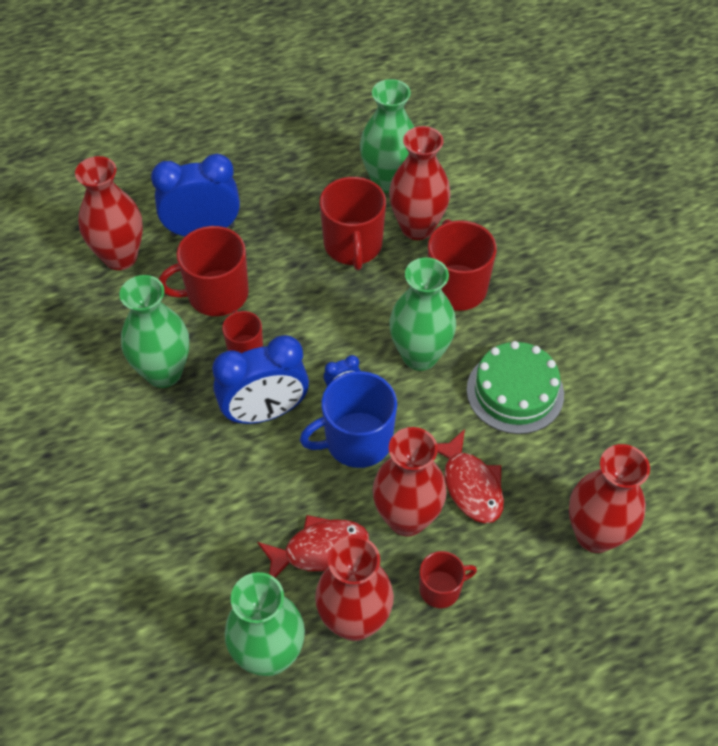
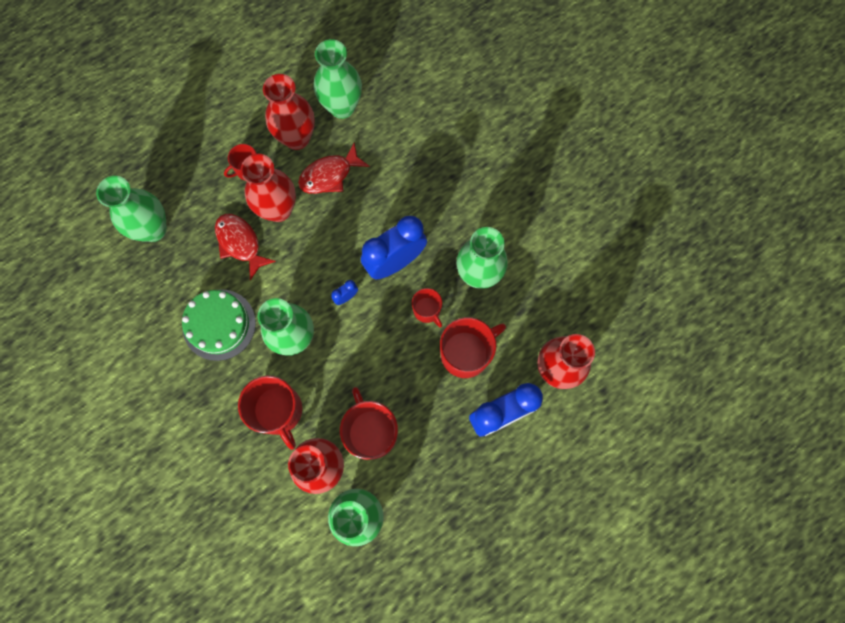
camera: 165 degrees right, 20 degrees up
(357, 441) = (325, 256): blue mug -> none
(595, 534) = (153, 229): red vase -> green vase

